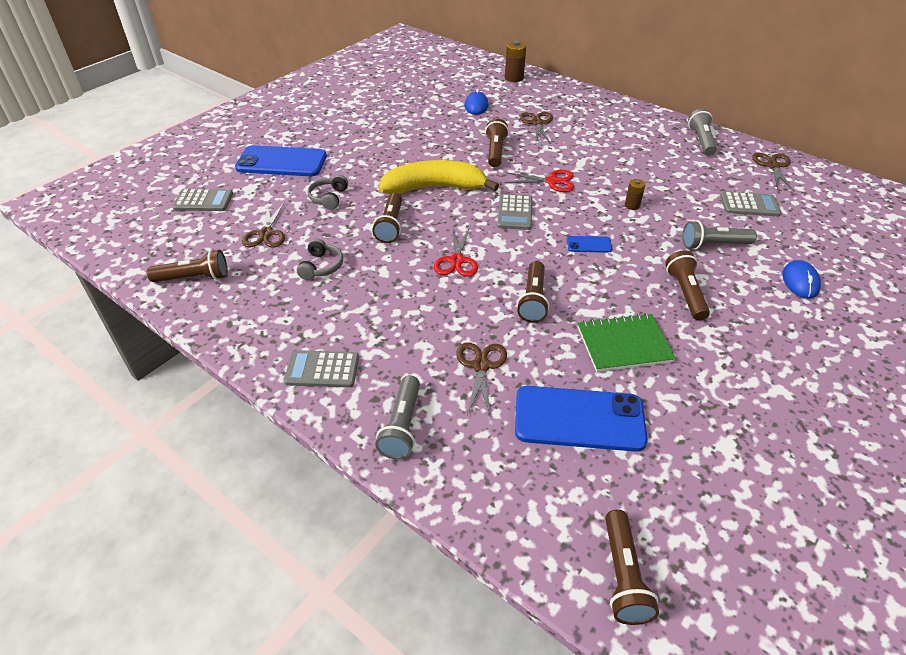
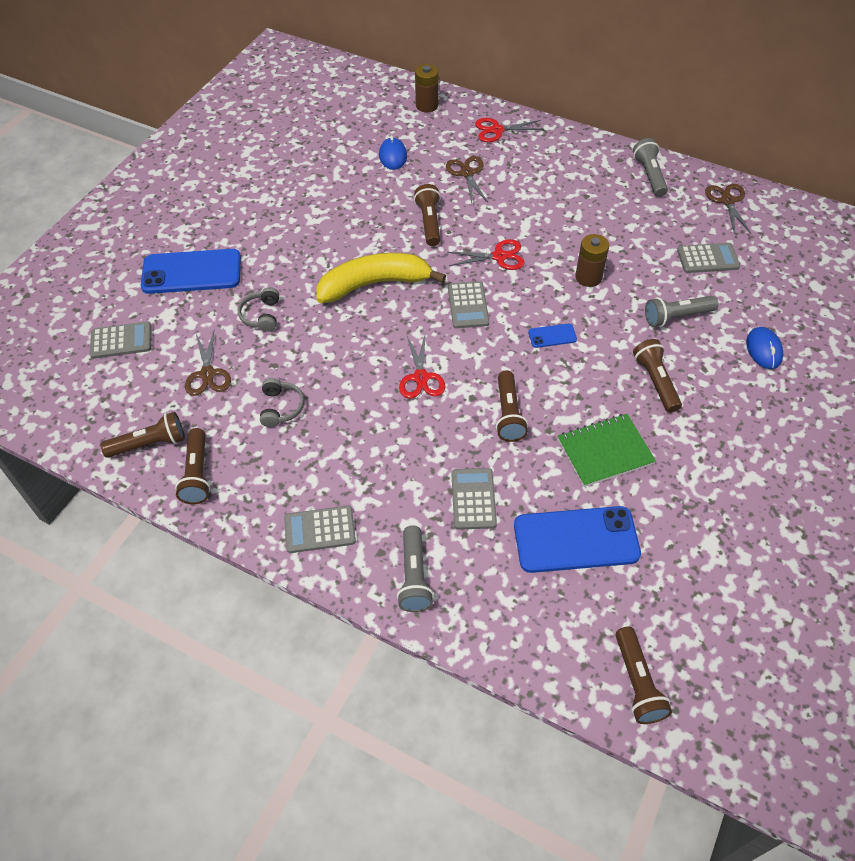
camera: 10 degrees left, 10 degrees up
(390, 225) = (340, 343): brown flashlight -> brown flashlight (197, 474)
(481, 366) = (473, 499): brown scissors -> grey calculator
(569, 98) = (497, 130): none -> red scissors
(632, 205) = (588, 277): brown battery -> brown battery, size x1.64

